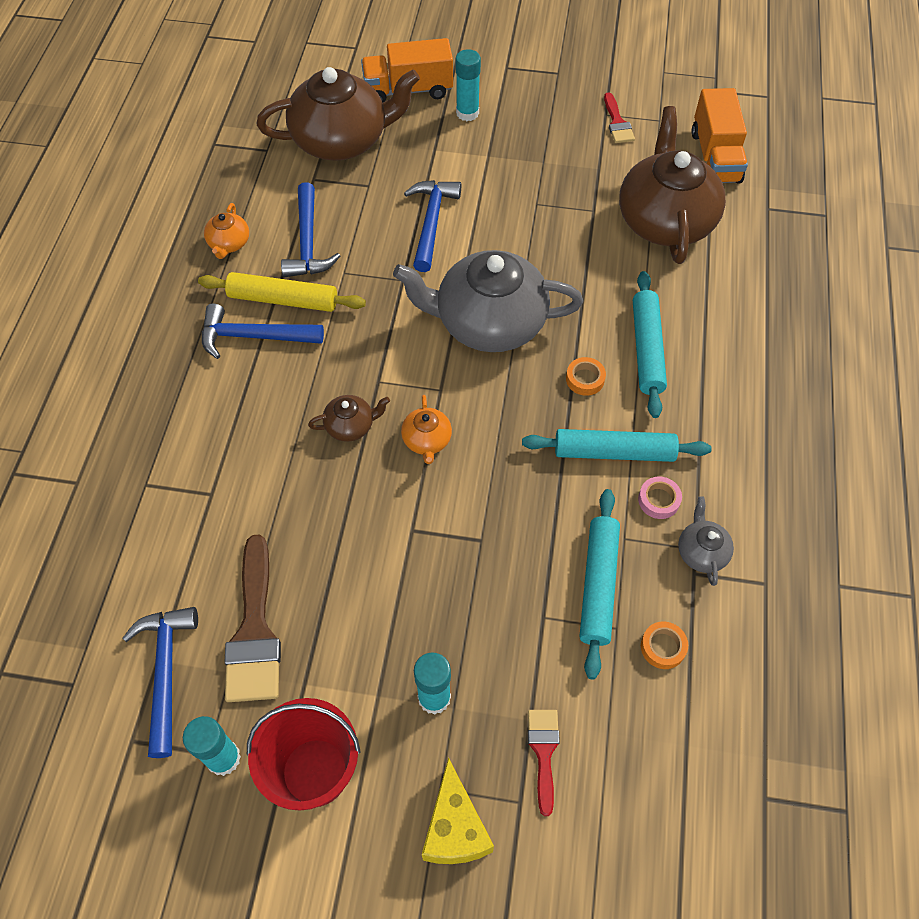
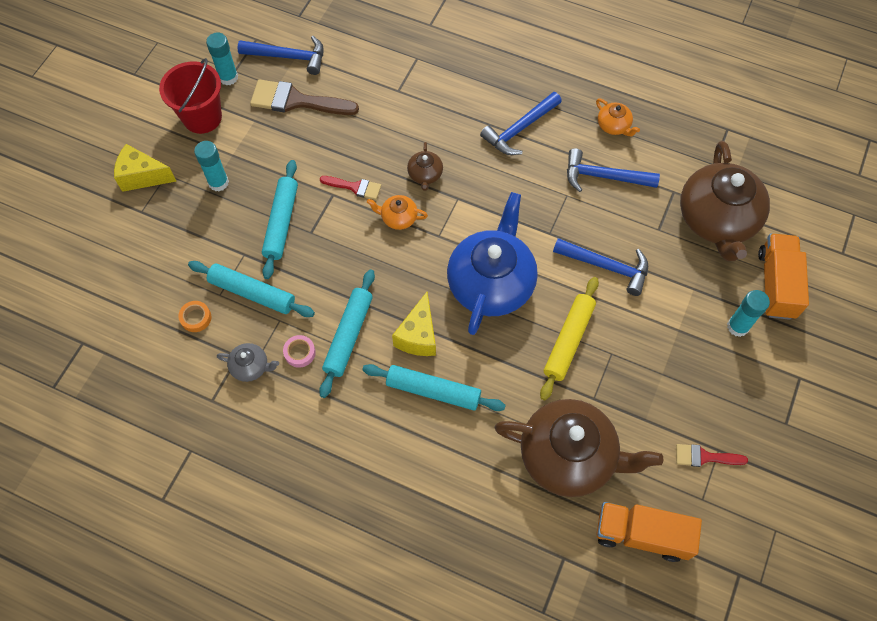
camera: 105 degrees right, 5 degrees up
(229, 243) = (614, 126): orange teapot -> orange teapot turned 150 degrees counterclockwise
(253, 336) = (519, 129): blue hammer -> blue hammer turned 150 degrees counterclockwise
(283, 299) = (549, 152): yellow rolling pin -> yellow rolling pin (568, 341)
(477, 583) = (281, 223): none -> turquoise rolling pin
(488, 322) = (491, 283): grey teapot -> blue teapot
(543, 752) = (162, 231): red brush -> red brush (354, 187)
(585, 379) = (418, 336): orange tape -> yellow cheese

